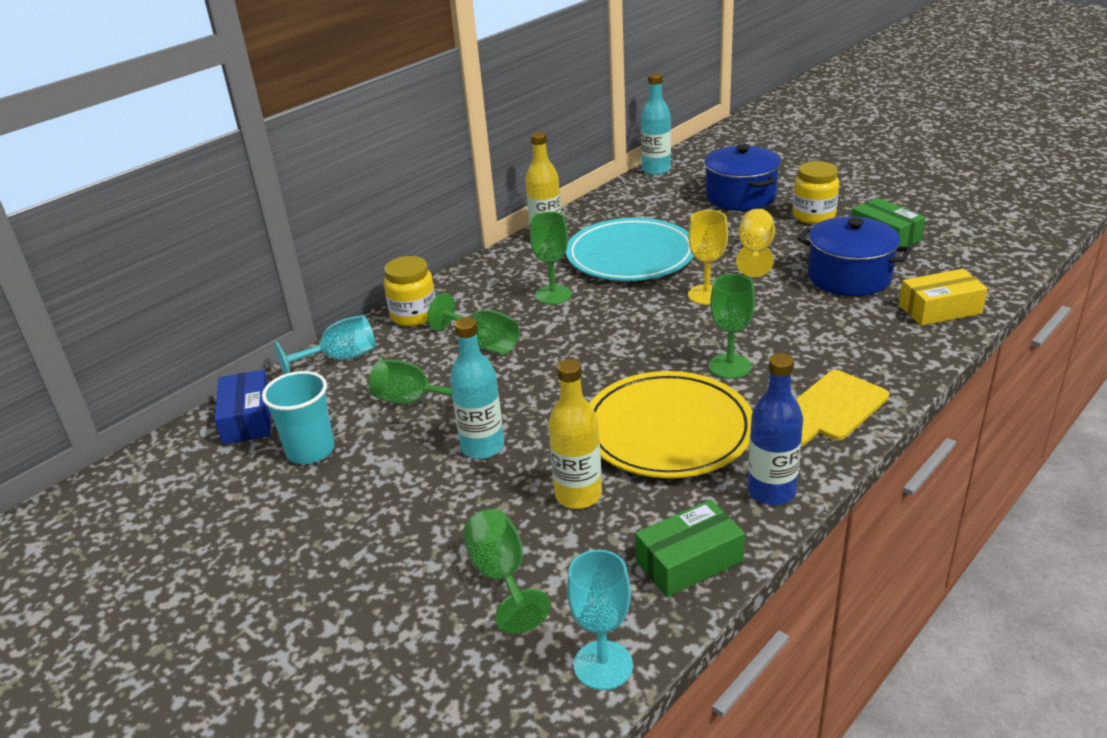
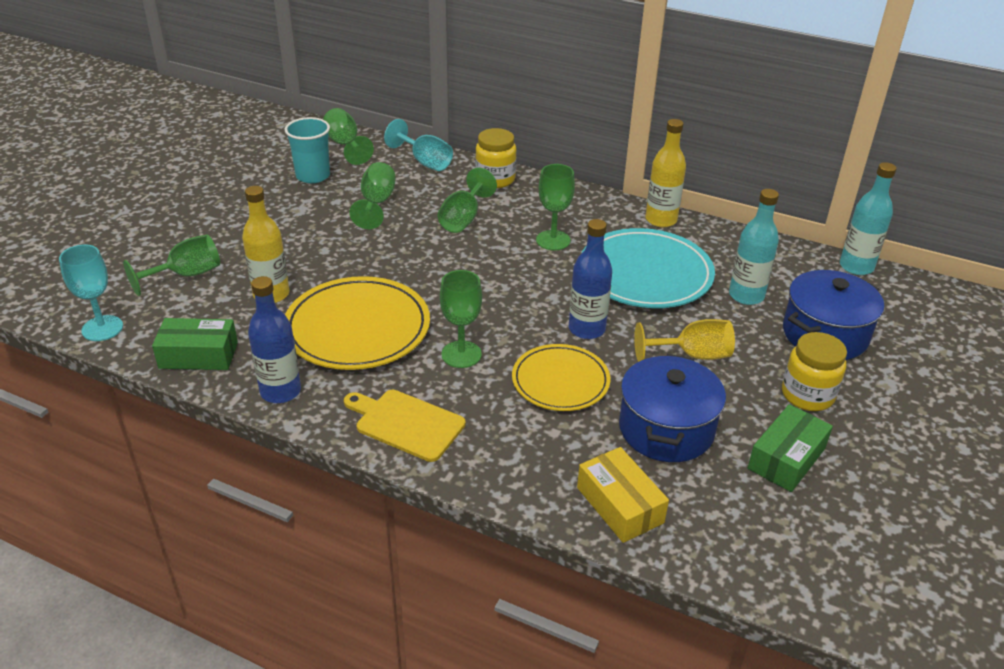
camera: 70 degrees right, 5 degrees up
(247, 419) = (345, 145): blue box -> green goblet
(482, 447) = (325, 243): turquoise bottle -> turquoise bottle (746, 296)
(689, 561) = (198, 355): green box -> green box turned 45 degrees counterclockwise
(706, 295) = (586, 329): yellow goblet -> blue bottle
(780, 317) = (560, 381): none -> yellow plate

